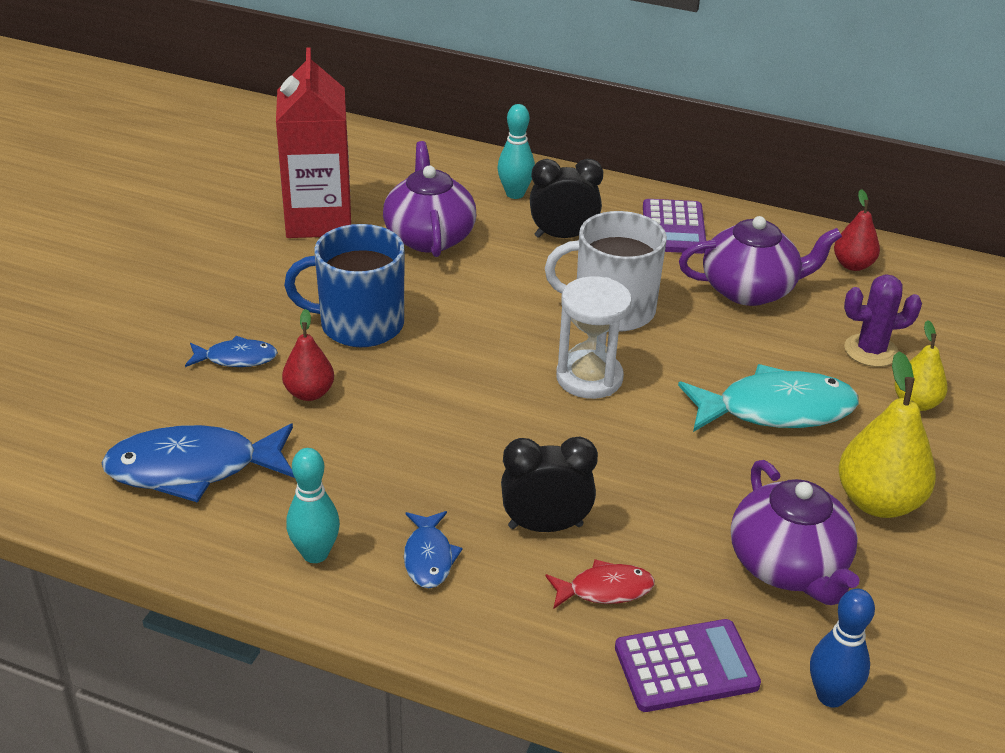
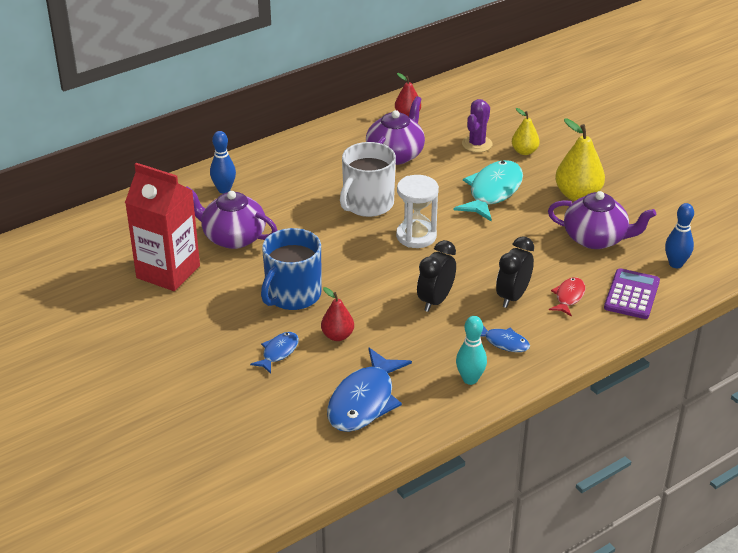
camera: 55 degrees left, 0 degrees up
(515, 194) = (224, 189): turquoise bowling pin -> blue bowling pin
(563, 236) = (285, 191): black clock -> black clock (435, 301)
(673, 228) = (317, 152): purple calculator -> none

